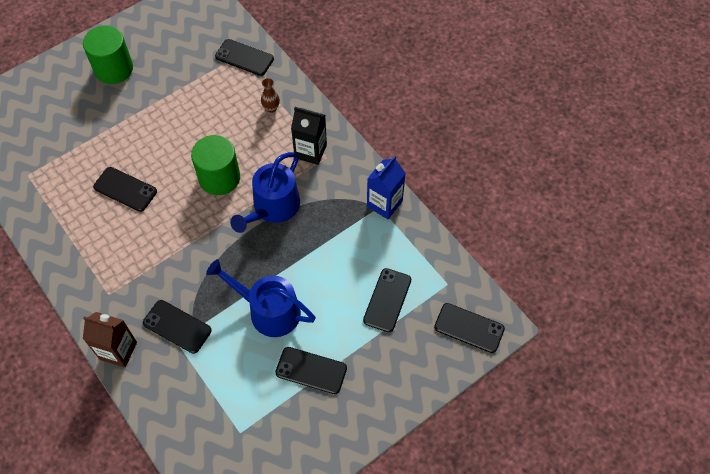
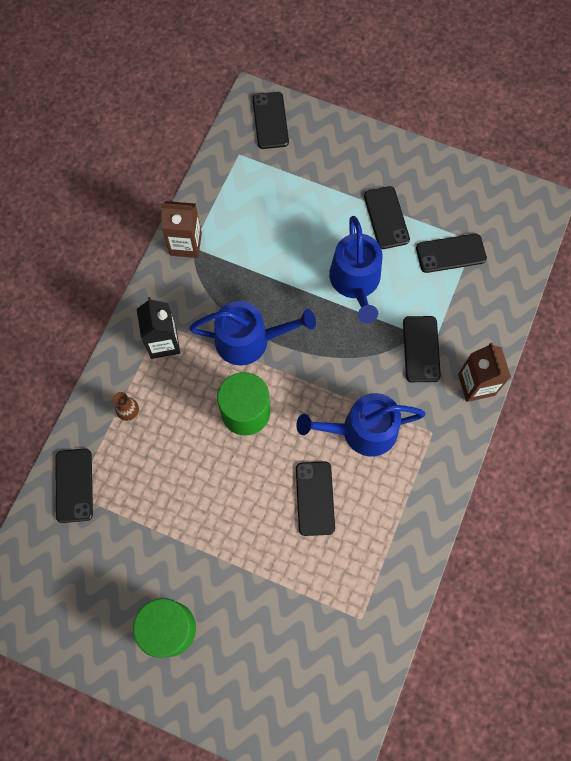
camera: 120 degrees left, 10 degrees up
(147, 246) = (362, 431): none -> blue watering can
(384, 204) = (186, 244): blue carton -> brown carton
(387, 300) = (284, 193): black phone -> black phone (450, 253)

